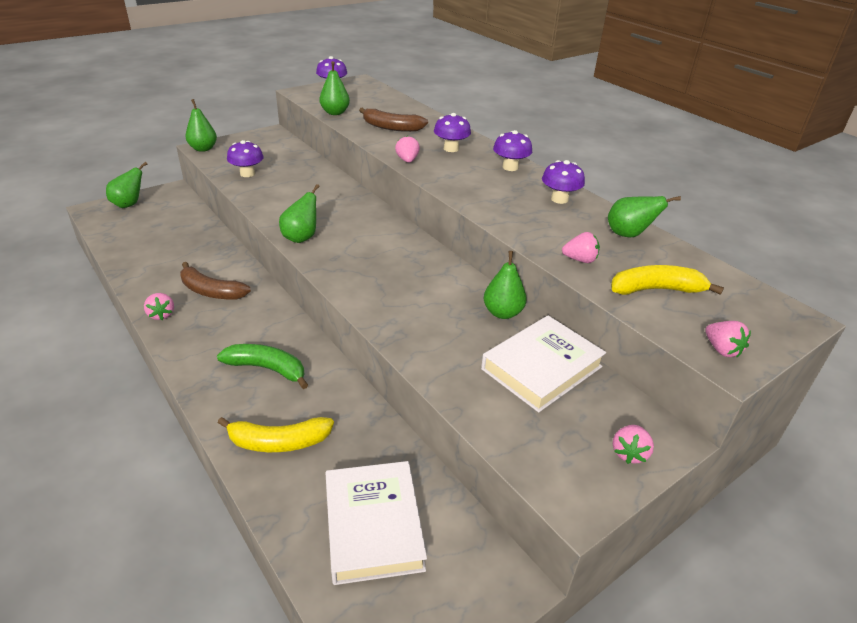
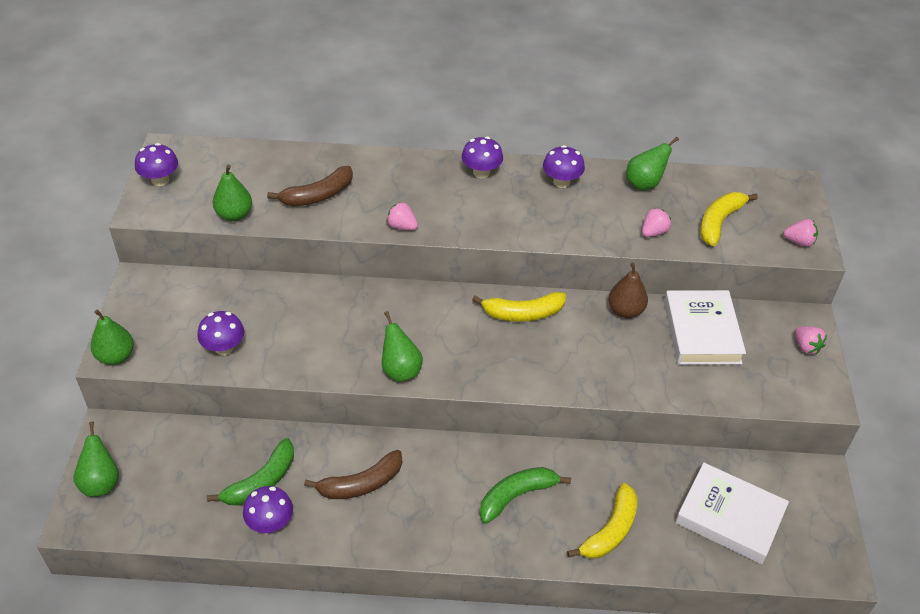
camera: 50 degrees left, 10 degrees up
(161, 315) = (366, 539): pink strawberry -> none
(177, 253) = (261, 482): none -> green banana
(426, 265) = (523, 313): none -> yellow banana
(451, 149) = (408, 185): purple mushroom -> purple mushroom (270, 523)
(502, 313) = (625, 310): green pear -> brown pear

